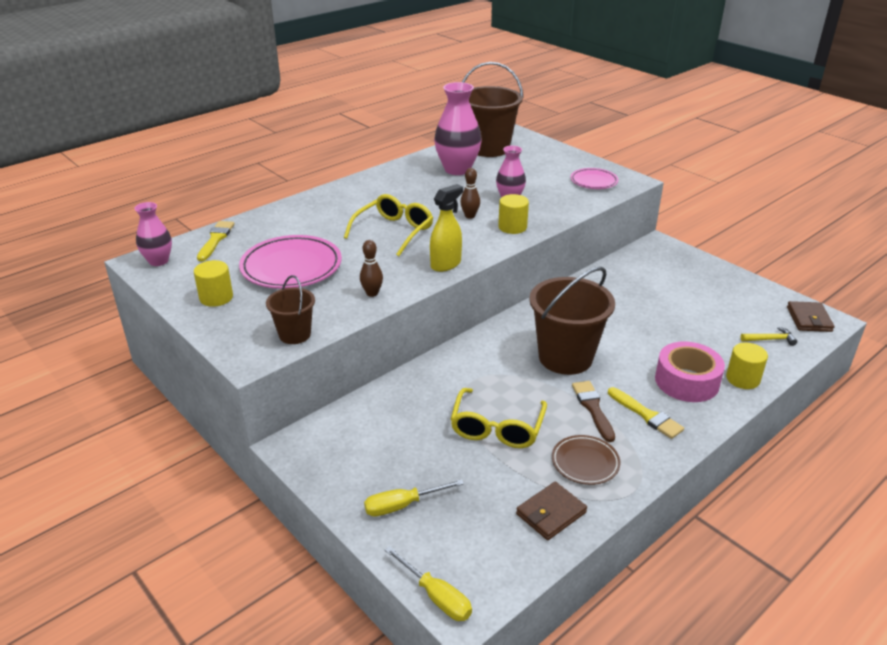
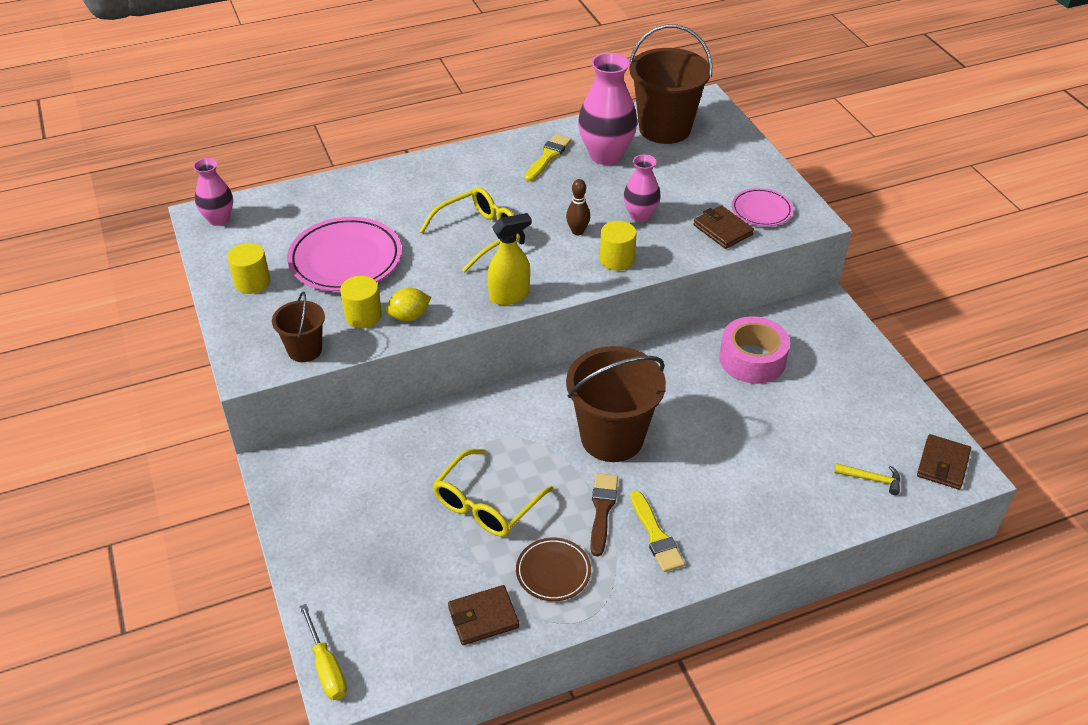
camera: 20 degrees right, 10 degrees up
(216, 239) = (288, 202): yellow brush -> yellow brush (548, 156)
(372, 293) = (409, 316): brown bowling pin -> yellow lemon
(402, 505) = (345, 563): yellow screwdriver -> none
(575, 197) = (722, 230): none -> brown wallet
(686, 381) = (730, 506): pink tape -> pink tape (752, 359)
(742, 379) = (799, 522): yellow cylinder -> yellow cylinder (363, 316)

